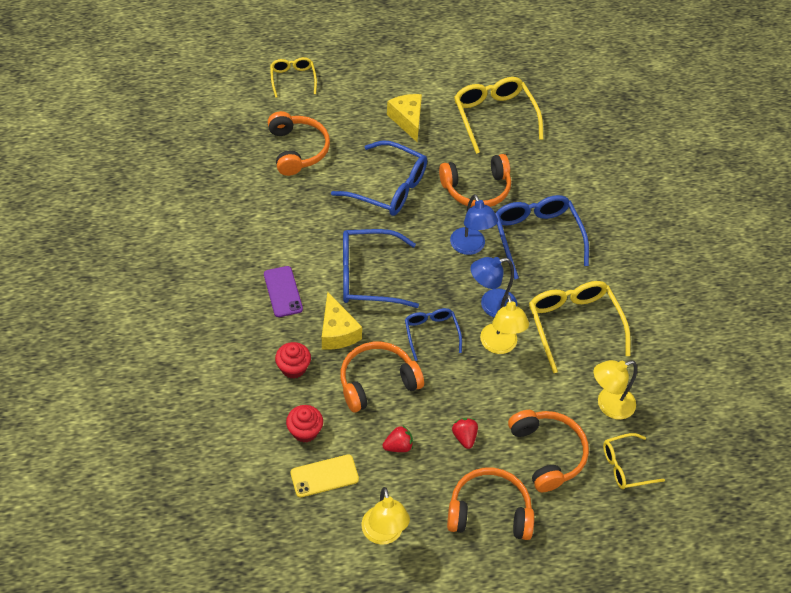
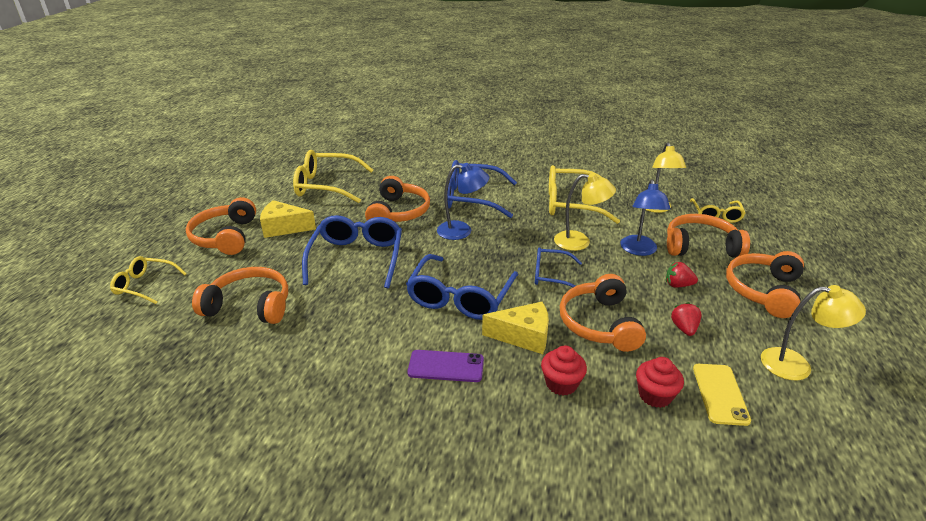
camera: 65 degrees left, 20 degrees down
(375, 90) = (225, 237): none -> orange headphones
(388, 188) = (357, 258): blue glasses -> blue glasses turned 45 degrees counterclockwise
(491, 305) = (533, 236): blue lamp -> blue lamp (639, 250)

